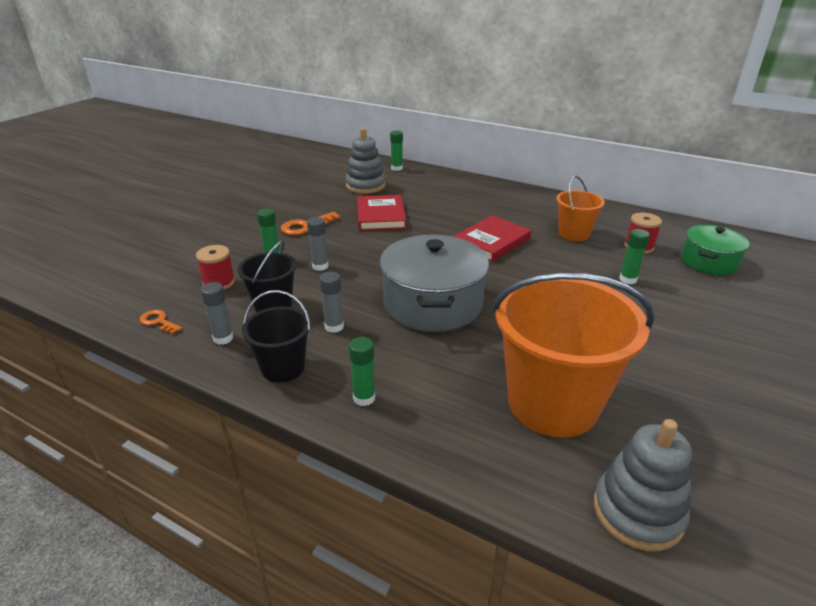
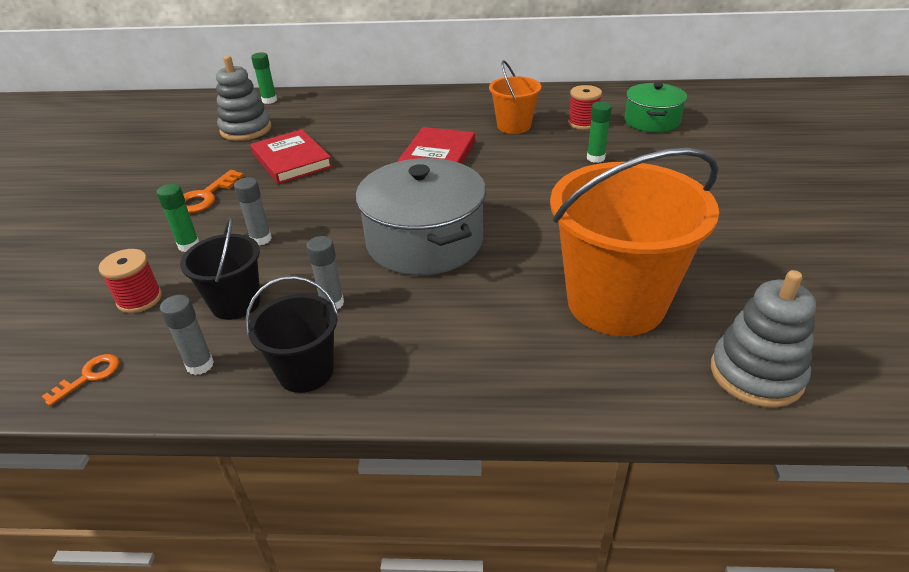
camera: 25 degrees left, 5 degrees up
(158, 321) = (89, 376): orange key -> orange key turned 120 degrees clockwise
(364, 398) = (426, 369): green glue stick -> none

